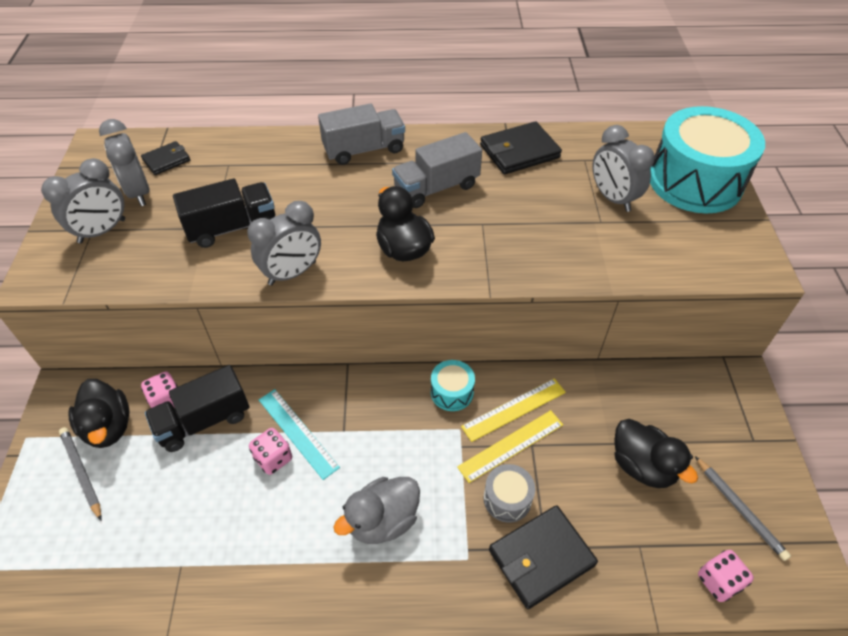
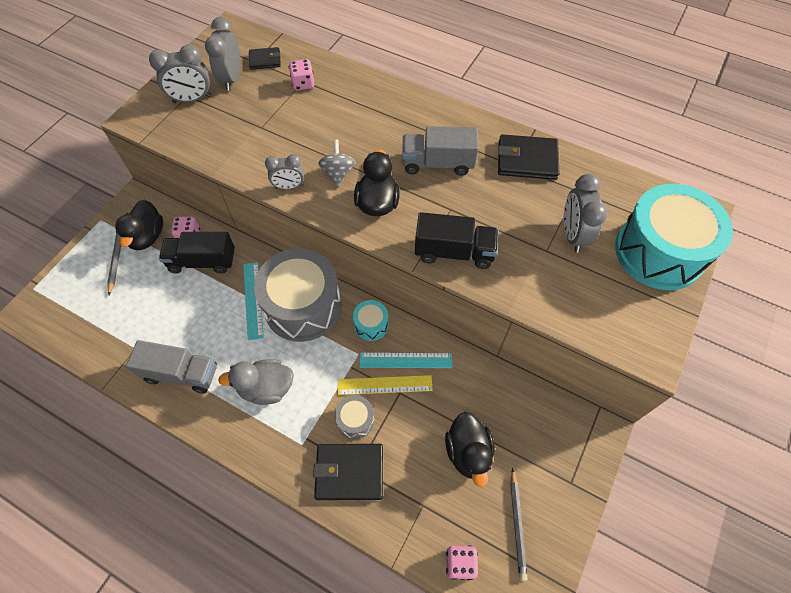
camera: 30 degrees right, 10 degrees up
(232, 227) = (273, 133): black truck -> black truck (454, 252)
(273, 458) = (227, 309): pink dice -> pink dice (303, 84)
(292, 273) = (289, 186): grey clock -> grey clock, size x0.66
(339, 238) = (338, 173): none -> grey spinning top
(362, 410) = (303, 306): none -> grey drum
(364, 149) = (406, 108): grey truck -> grey truck (181, 373)
(514, 409) = (405, 360): yellow ruler -> turquoise ruler

